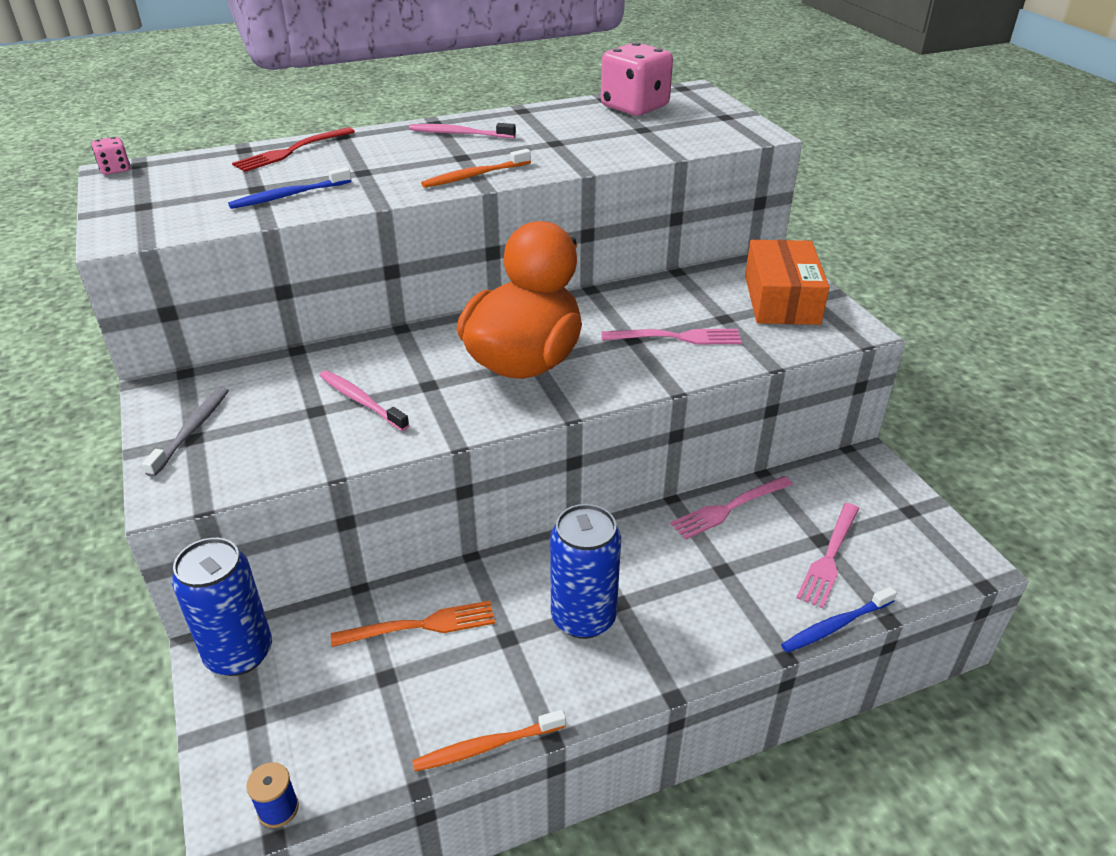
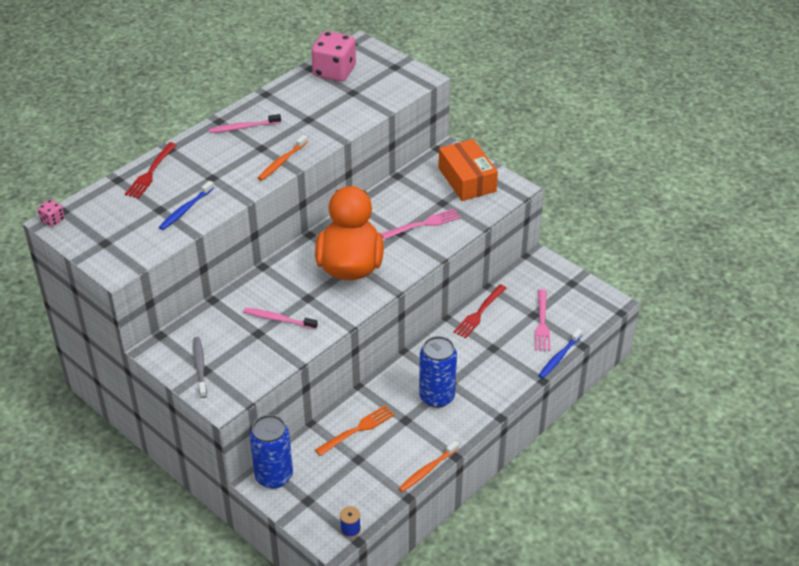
camera: 25 degrees left, 5 degrees up
(729, 508) = (479, 313): pink fork -> red fork

